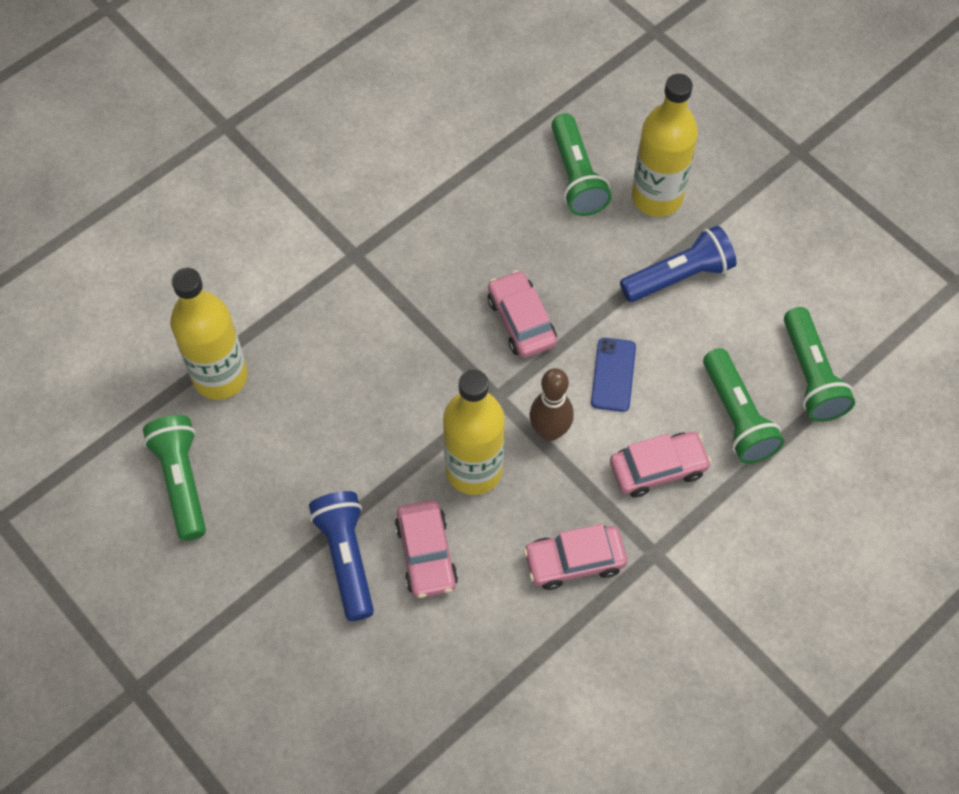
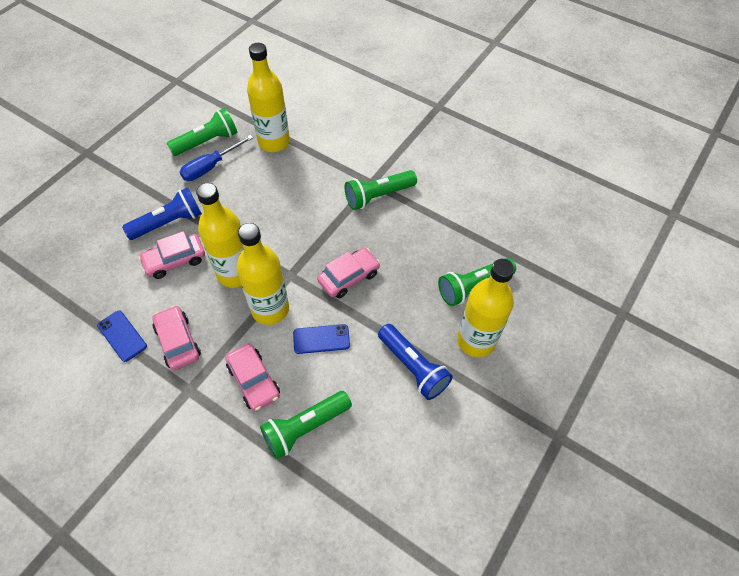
camera: 75 degrees right, 5 degrees down
(244, 481) = (211, 167): none -> blue screwdriver
(546, 639) = (122, 336): none -> blue phone
(549, 431) = (270, 309): brown bowling pin -> yellow bottle
(811, 376) = (352, 478): green flashlight -> green flashlight (378, 196)

